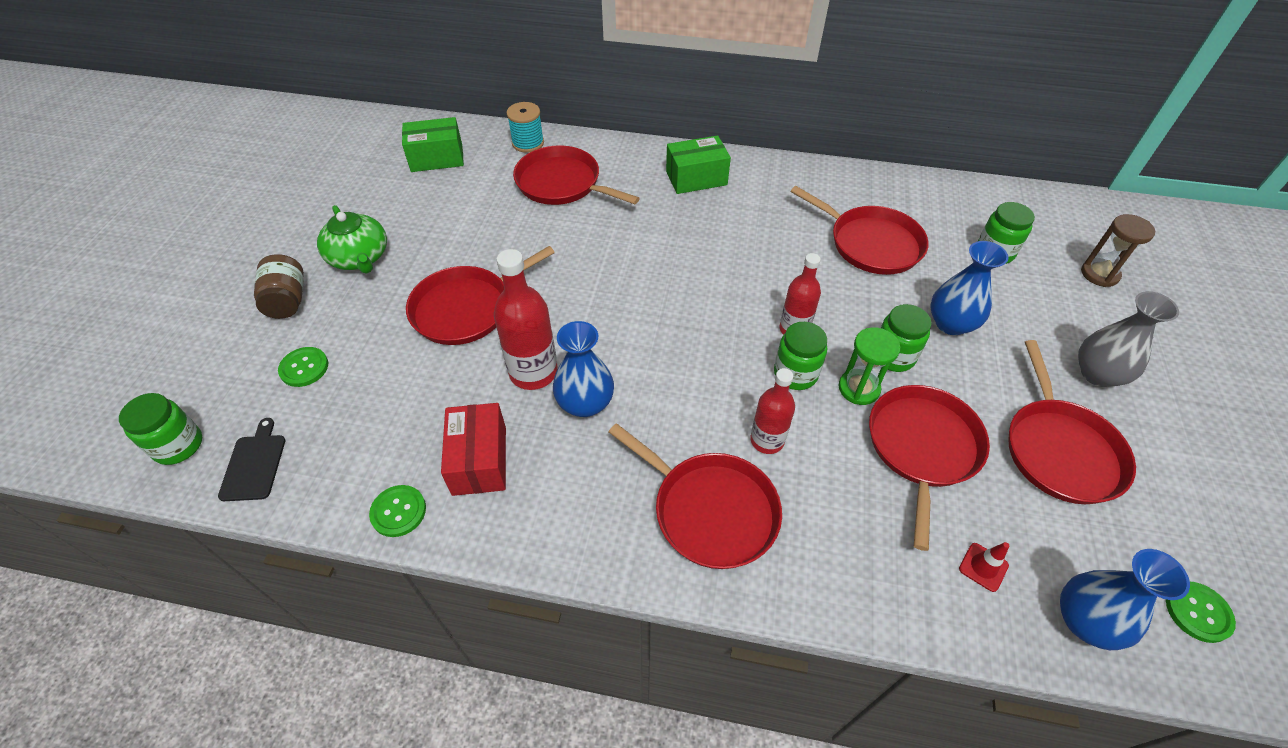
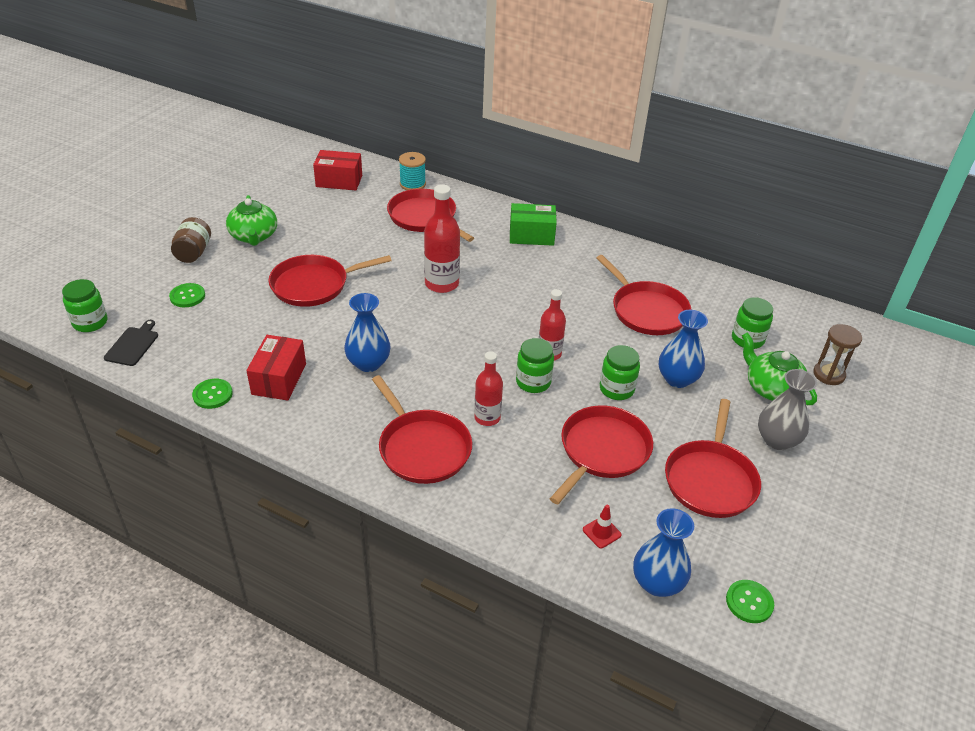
camera: 15 degrees right, 10 degrees down
(437, 158) = (339, 181): green box -> red box
(533, 372) = (341, 336): red bottle -> red bottle (442, 284)
(858, 388) = (576, 403): green hourglass -> none
(1053, 308) = (771, 388): none -> green teapot

